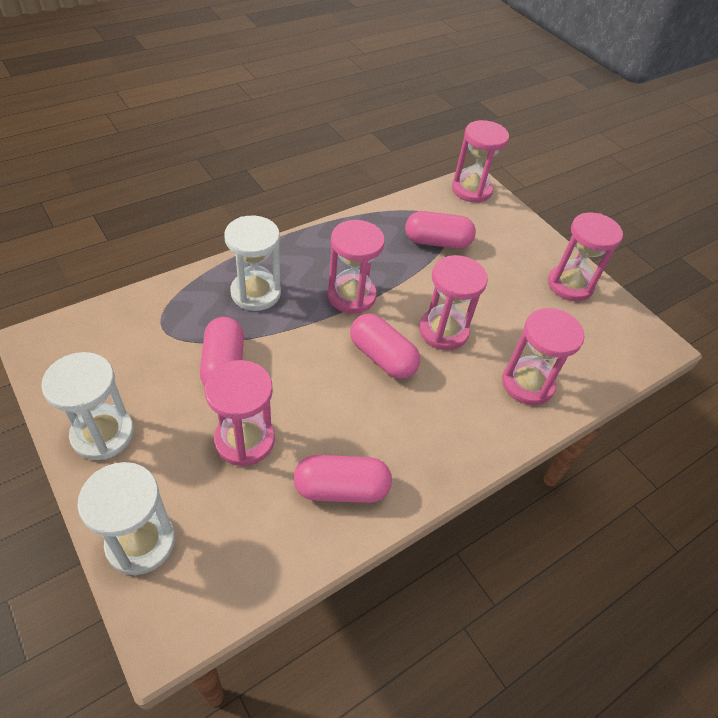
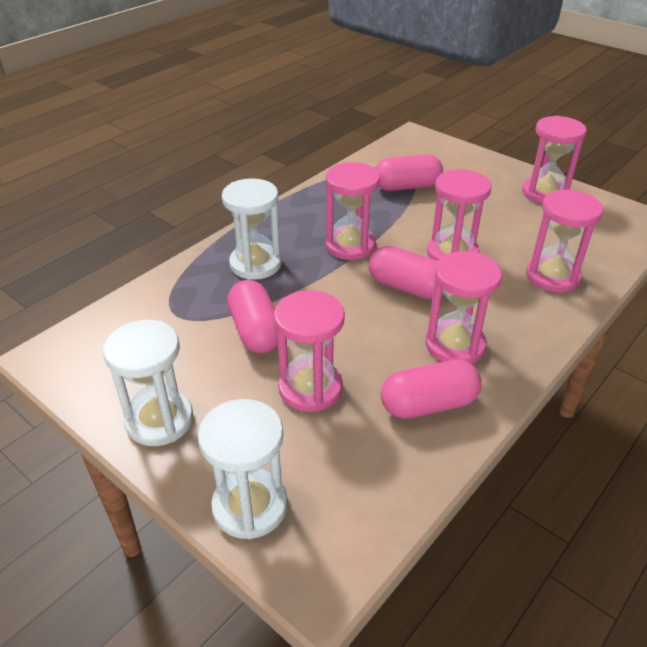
camera: 10 degrees left, 10 degrees down
(471, 190) = (415, 141): pink hourglass -> pink hourglass (455, 345)

